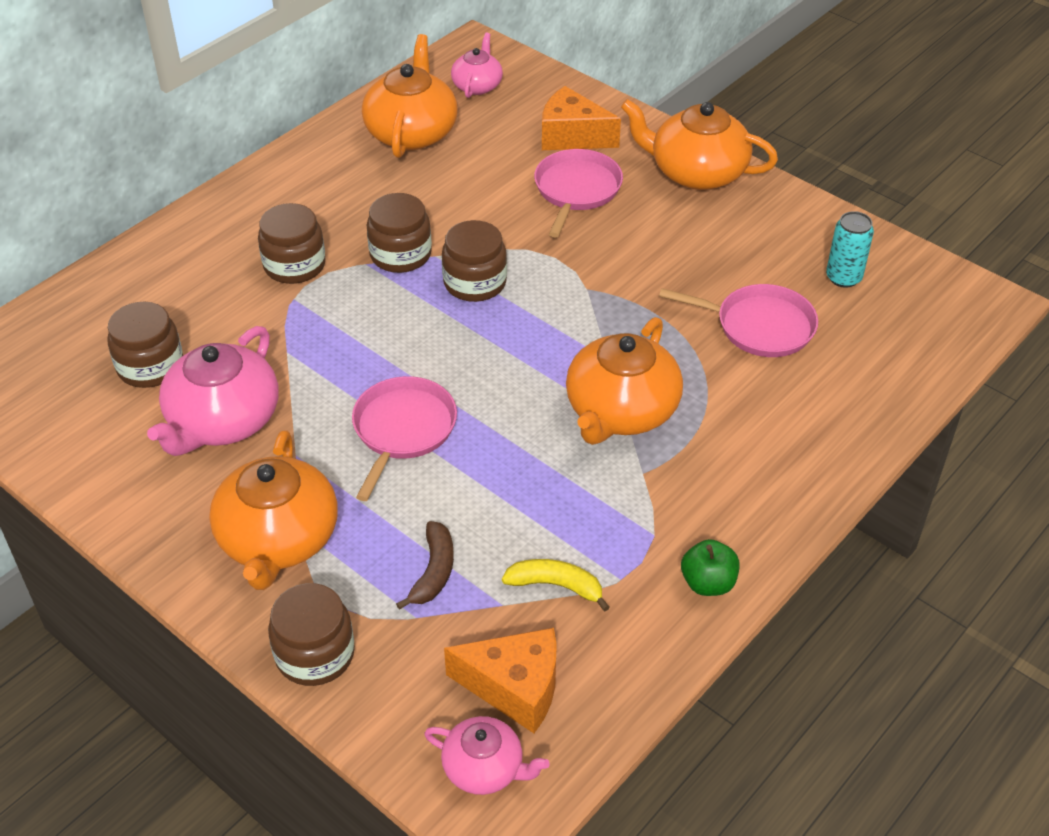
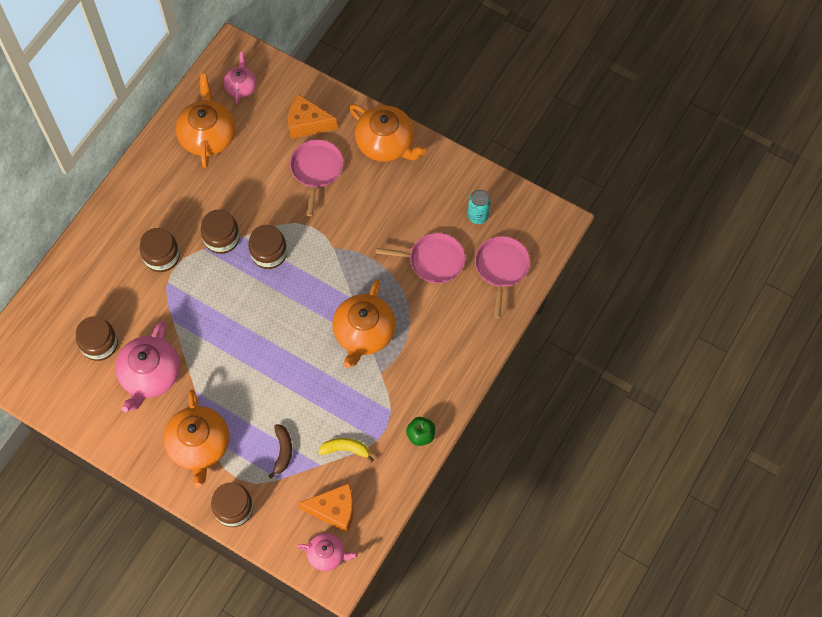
camera: 10 degrees left, 20 degrees up
(403, 429) = (249, 365): pink pan -> pink pan (501, 267)
(696, 172) = (386, 143): orange teapot -> orange teapot turned 150 degrees counterclockwise

